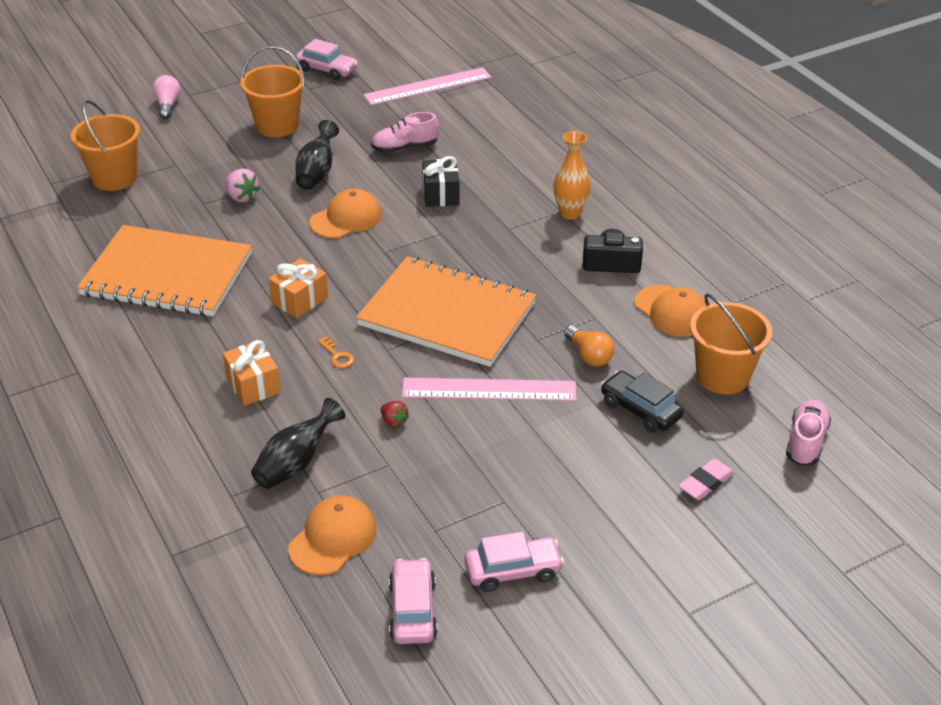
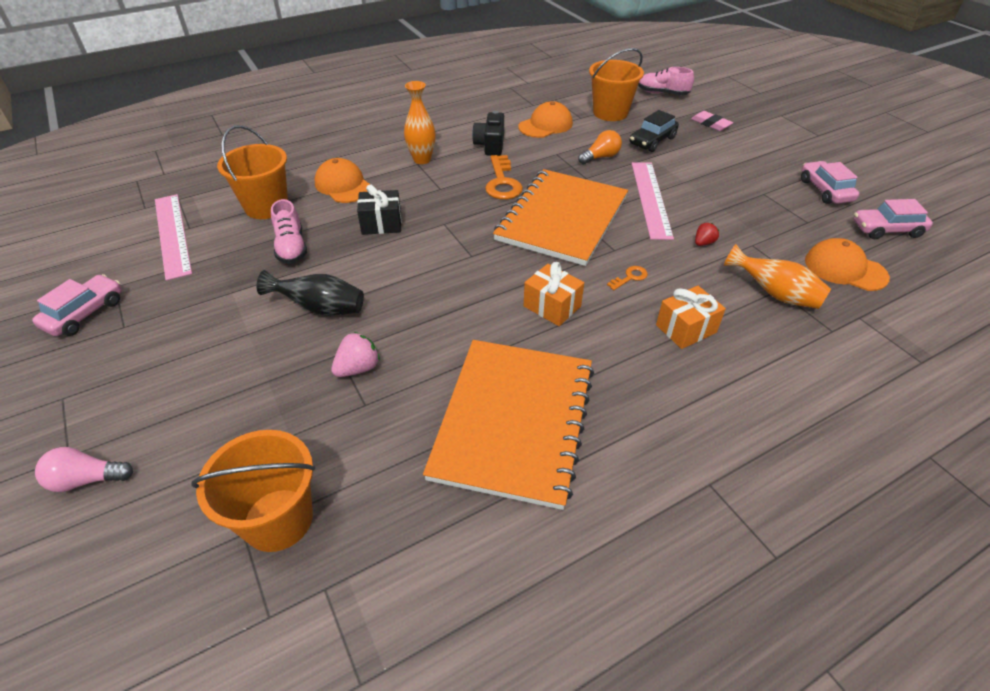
camera: 90 degrees left, 5 degrees up
(277, 125) = (203, 349): orange bucket -> orange bucket (266, 207)
(296, 463) = (774, 294): black vase -> orange vase
(346, 218) = (414, 282): orange cap -> orange cap (343, 185)
(522, 272) = (502, 182): none -> orange key

